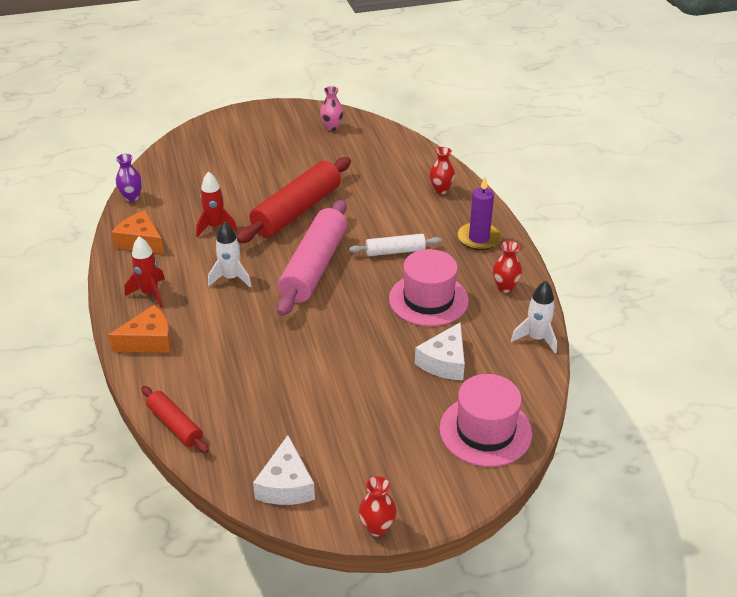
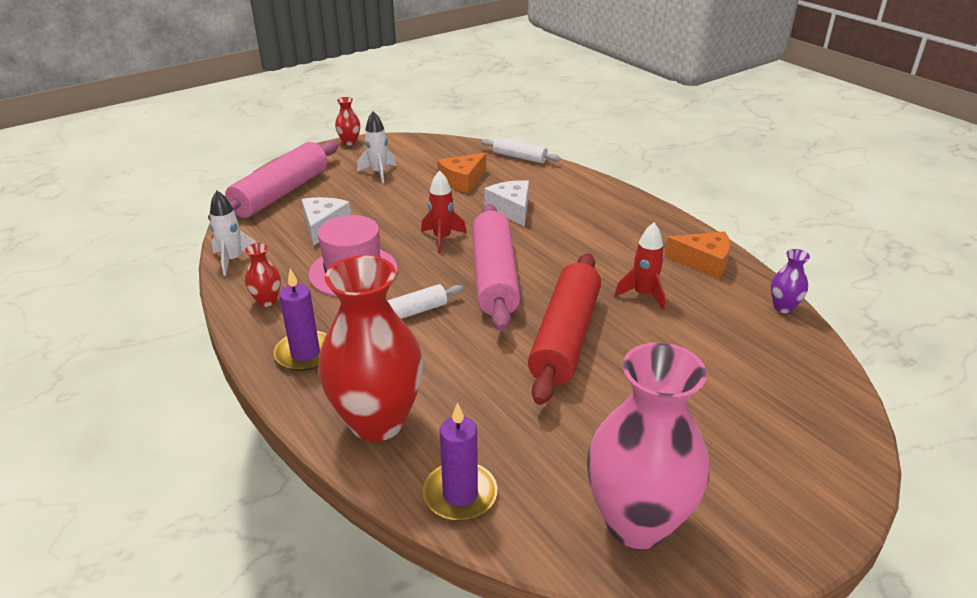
camera: 160 degrees right, 5 degrees down
(149, 340) = (593, 193): orange cheese -> orange cheese (462, 181)
(150, 293) = (634, 222): red rocket -> red rocket (442, 238)
(175, 425) = (519, 157): red rolling pin -> white rolling pin
(231, 278) = (572, 249): white rocket -> white rocket (378, 173)
(286, 485) = (419, 147): white cheese -> white cheese (511, 209)
(332, 127) = (637, 522): pink vase -> pink vase, size x2.37
(409, 152) = (460, 494): none -> purple candle
(441, 190) = (377, 421): red vase -> red vase, size x2.37
(485, 431) = (281, 193): pink hat -> pink rolling pin

